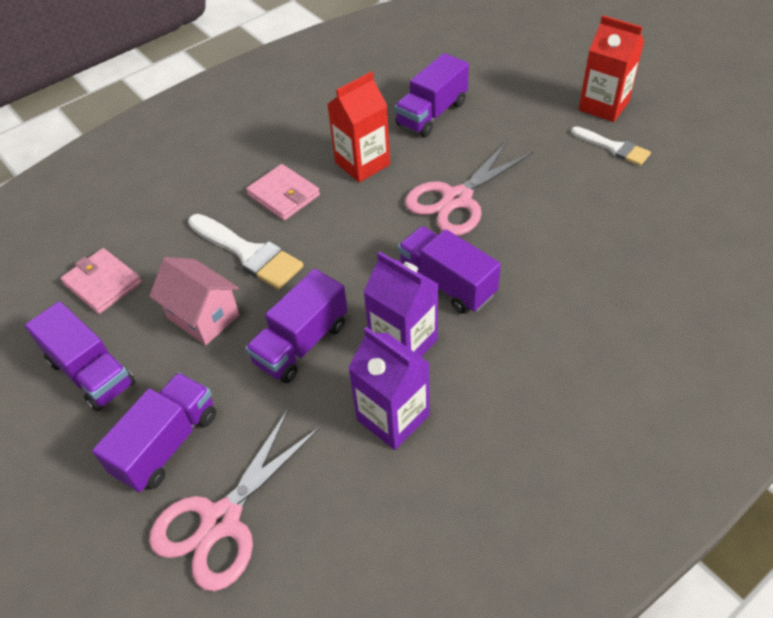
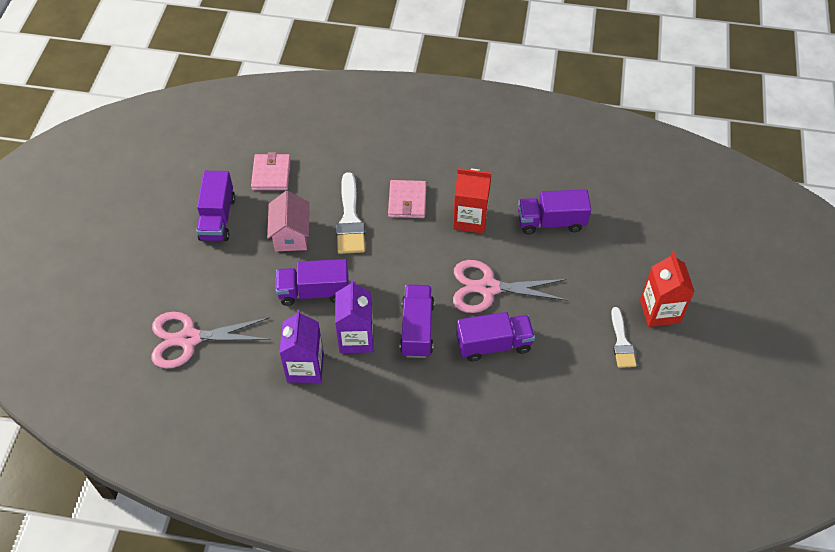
camera: 45 degrees right, 5 degrees up
(167, 444) = (208, 283): purple truck -> purple truck (493, 344)

